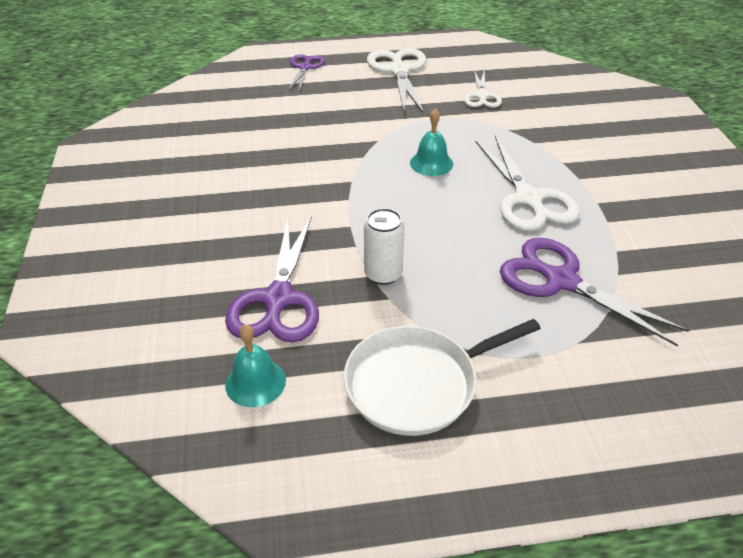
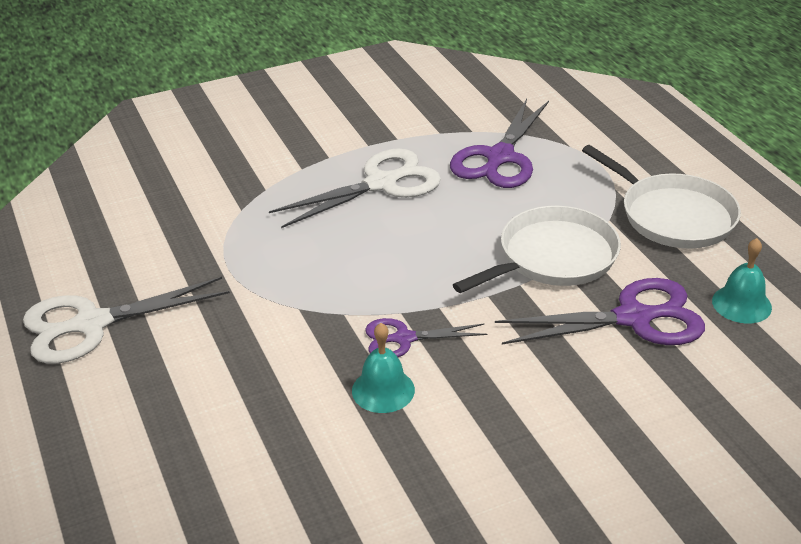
camera: 105 degrees left, 5 degrees down
(305, 67) = (90, 435): purple scissors -> purple scissors (403, 339)
(383, 274) = (553, 257): white can -> white pan
(431, 163) = (338, 256): turquoise bell -> turquoise bell (383, 390)
(482, 96) = (160, 237): white scissors -> none

